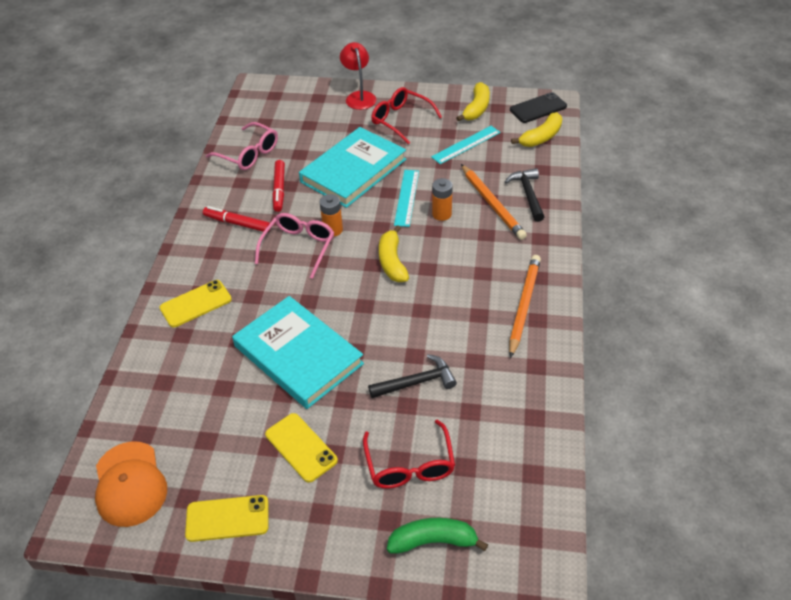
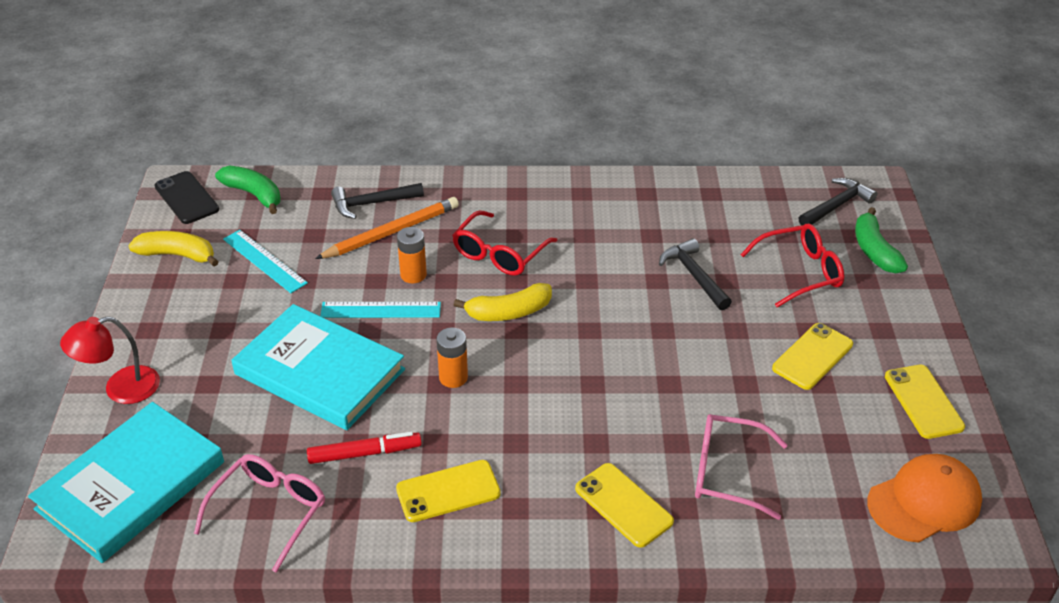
camera: 100 degrees left, 5 degrees down
(237, 223) = (448, 491): red marker -> yellow phone
(298, 248) = (494, 409): pink glasses -> pink glasses (727, 473)
(298, 355) = (684, 379): turquoise book -> turquoise book (131, 485)
(401, 120) = (196, 331): red glasses -> red glasses (500, 253)
(509, 526) = (836, 205): none -> black hammer
(524, 305) = (563, 203): orange pencil -> none
(541, 137) = (254, 194): yellow banana -> green banana

